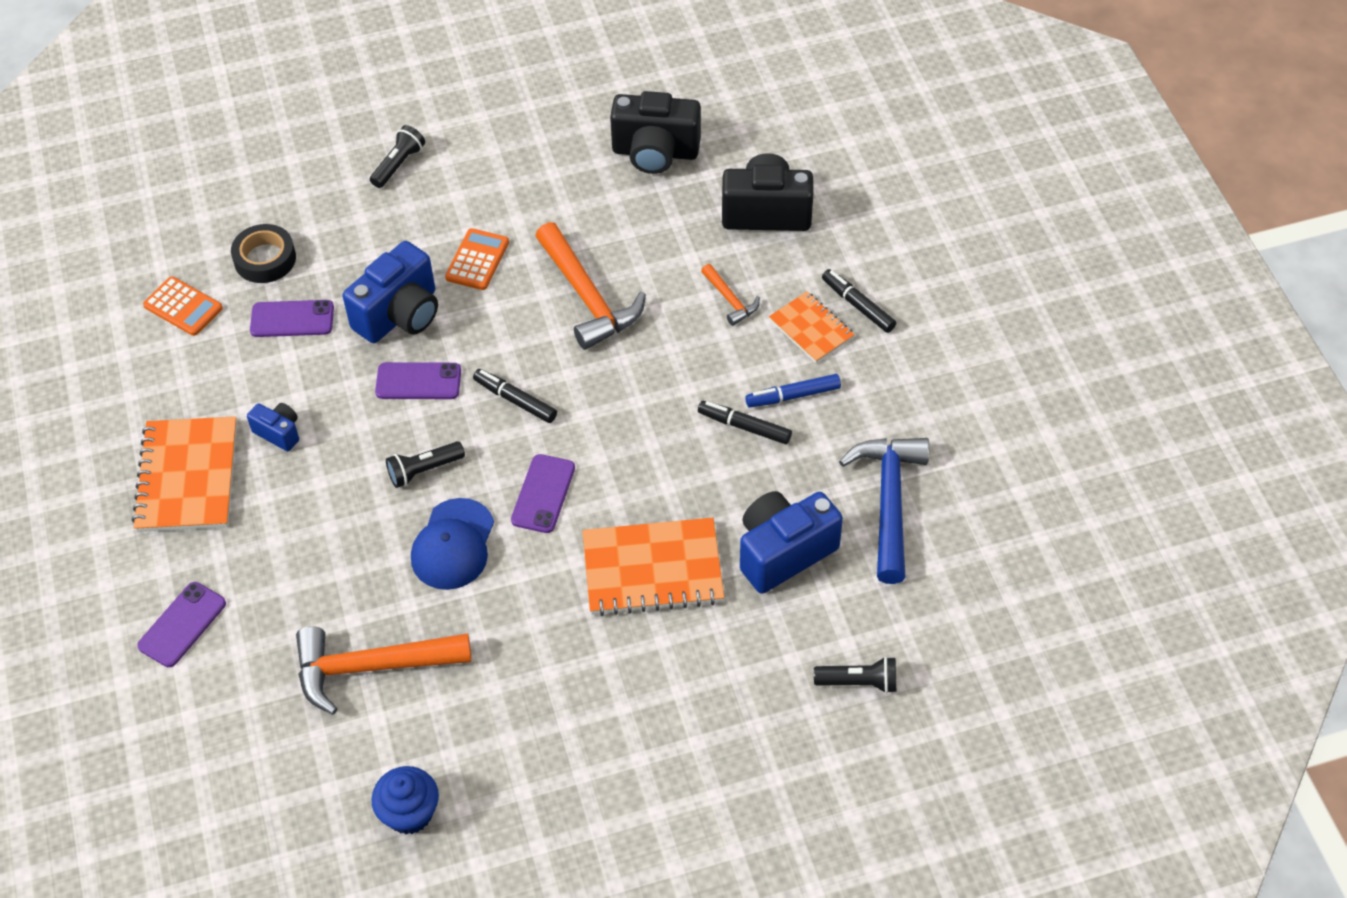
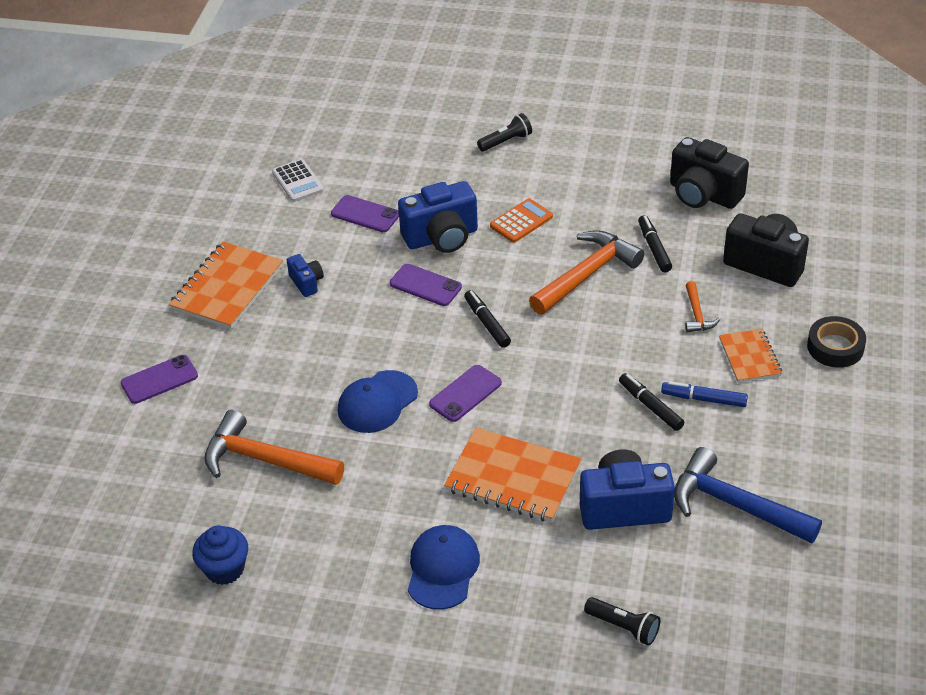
camera: 30 degrees right, 10 degrees down
(183, 307) = (298, 181): orange calculator -> white calculator
(265, 259) = (373, 170): black tape -> black tape (835, 347)
(424, 470) = (390, 345): black flashlight -> none
(588, 298) = (587, 274): orange hammer -> orange hammer turned 135 degrees counterclockwise
(642, 704) = (443, 569): none -> blue cap
(858, 305) = (799, 354): black marker -> black marker (654, 248)
(888, 501) = (734, 505): blue hammer -> blue hammer turned 90 degrees counterclockwise

